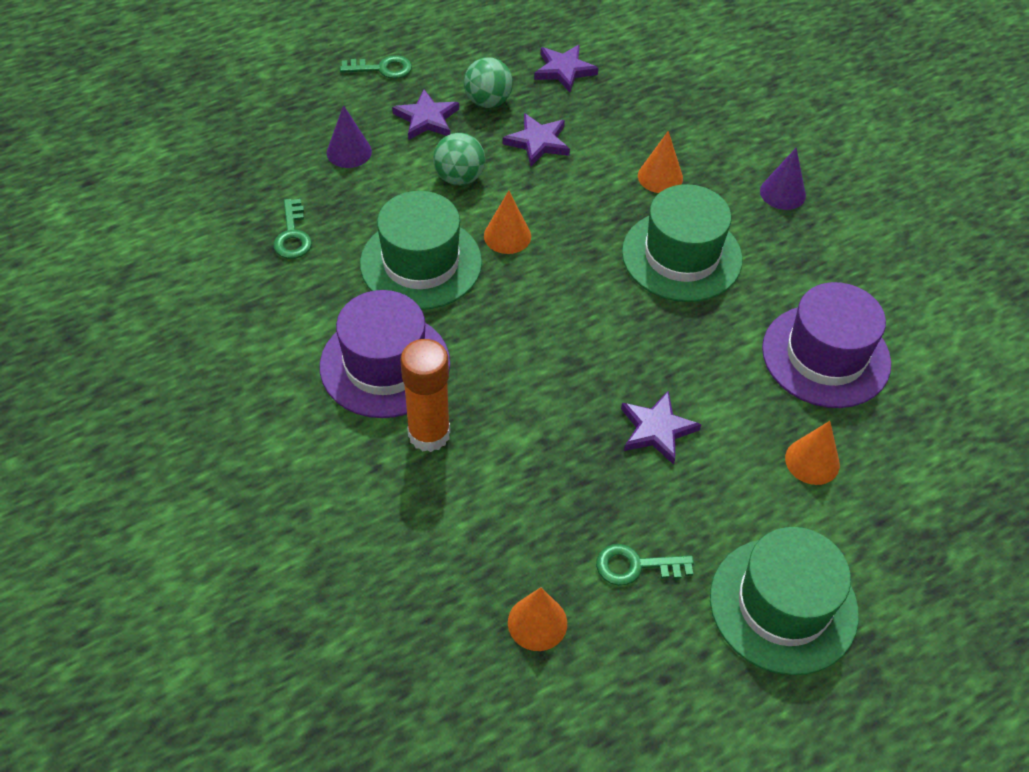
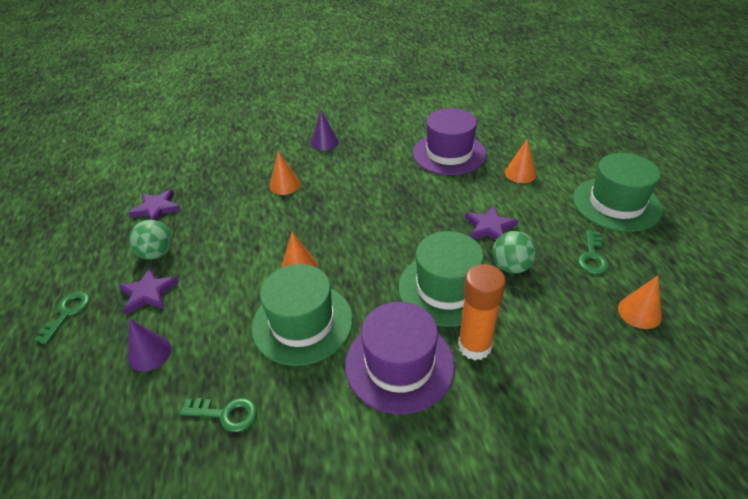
camera: 70 degrees left, 10 degrees down
(459, 178) = (226, 284): green ball -> green ball (511, 266)
(538, 142) = (217, 234): purple star -> none
(681, 256) = (355, 189): green hat -> green hat (446, 288)

